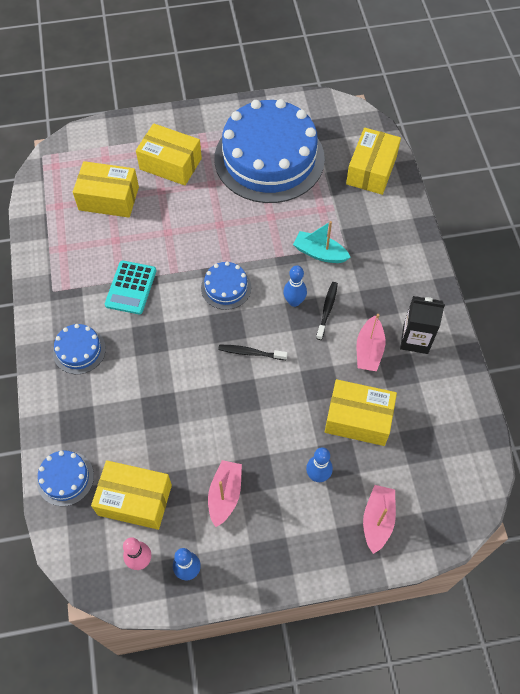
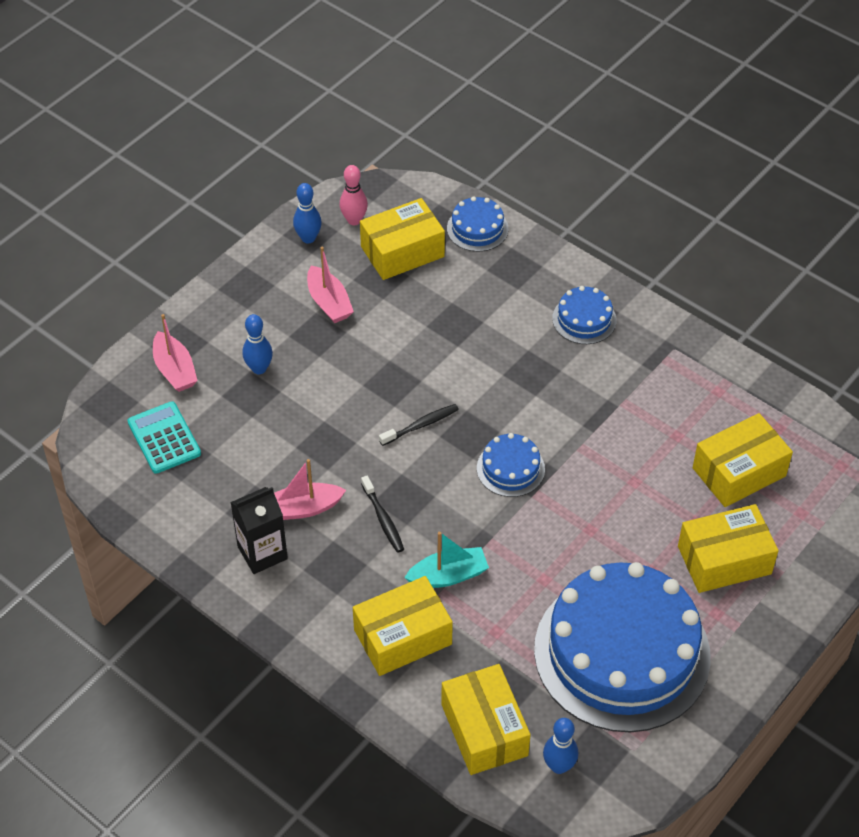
camera: 140 degrees right, 10 degrees down
(131, 288) = (604, 402): turquoise calculator -> turquoise calculator (164, 438)
(294, 301) = (425, 503): blue bowling pin -> blue bowling pin (559, 766)
(358, 419) = (260, 438): yellow box -> yellow box (403, 637)
(369, 350) = (303, 508): pink boat -> pink boat turned 75 degrees counterclockwise

